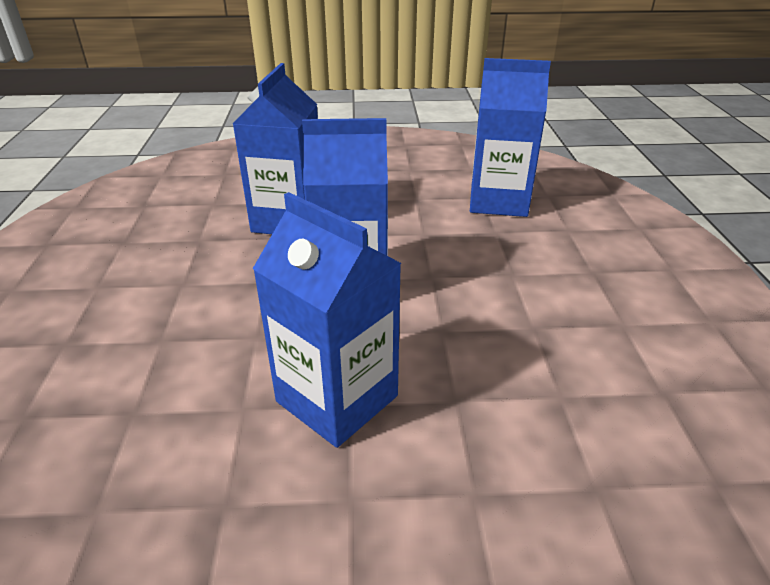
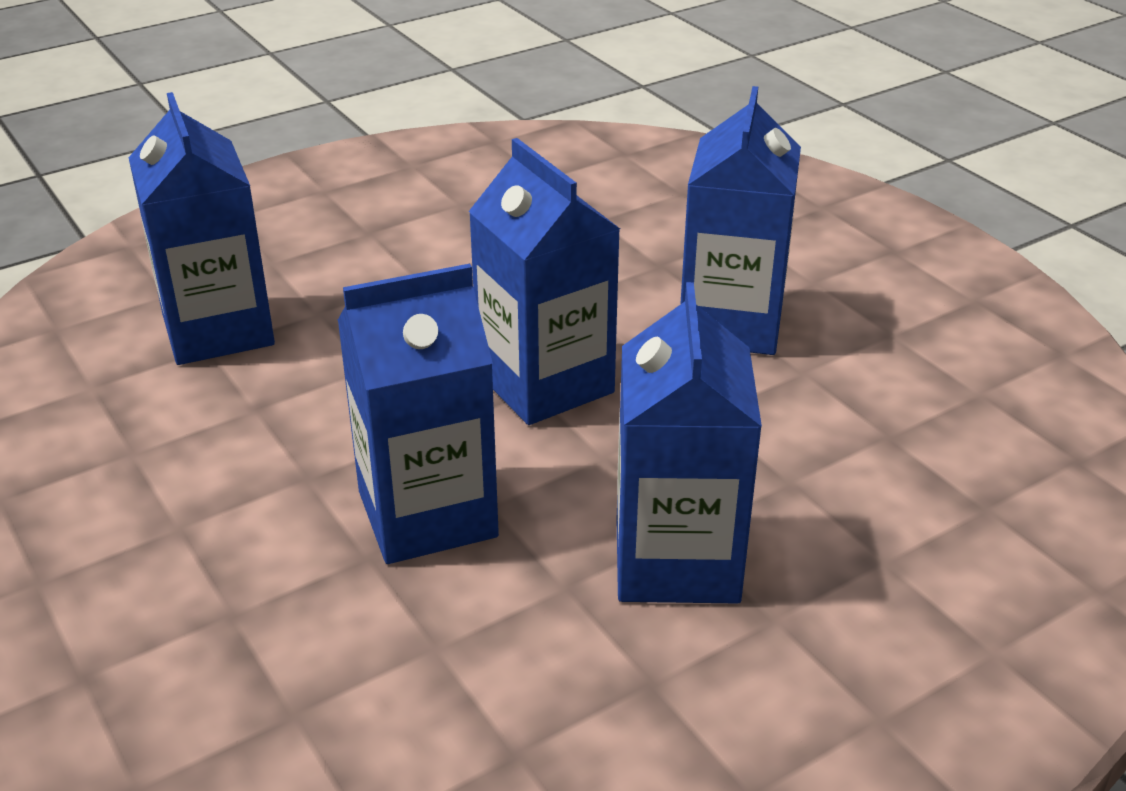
camera: 120 degrees left, 0 degrees up
(169, 273) = (676, 560): none -> blue carton

